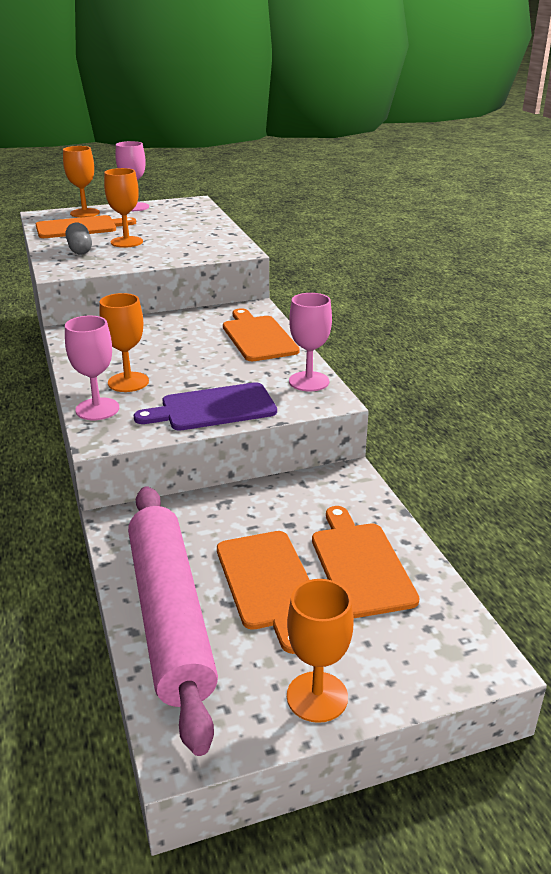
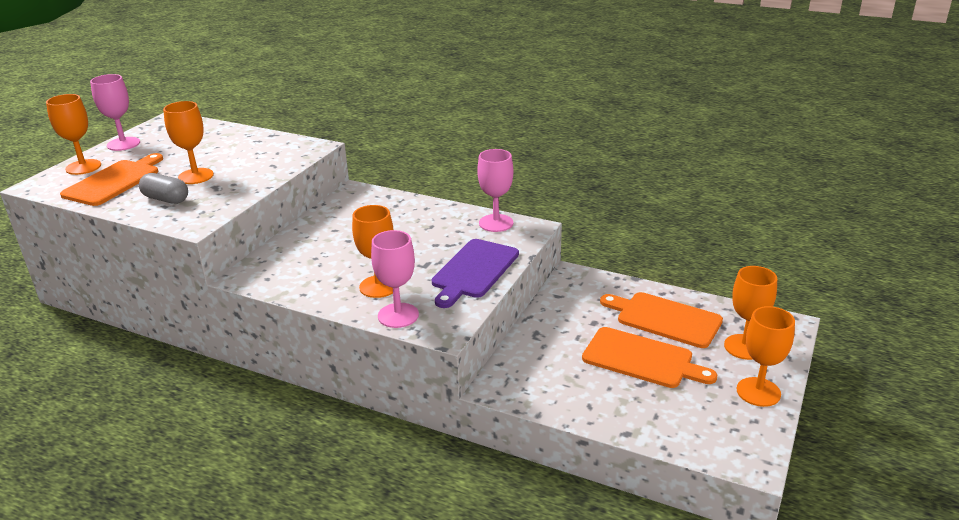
camera: 45 degrees left, 0 degrees up
(170, 616) = (629, 411): pink rolling pin -> none
(258, 337) = (402, 210): orange cutting board -> none
(390, 646) = (744, 347): none -> orange goblet

